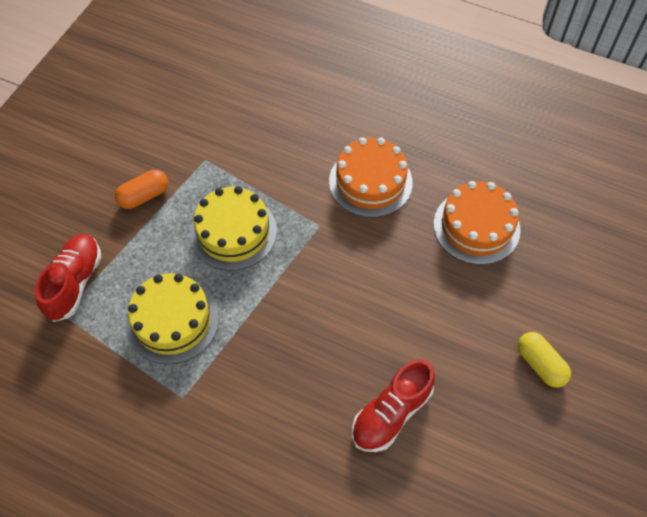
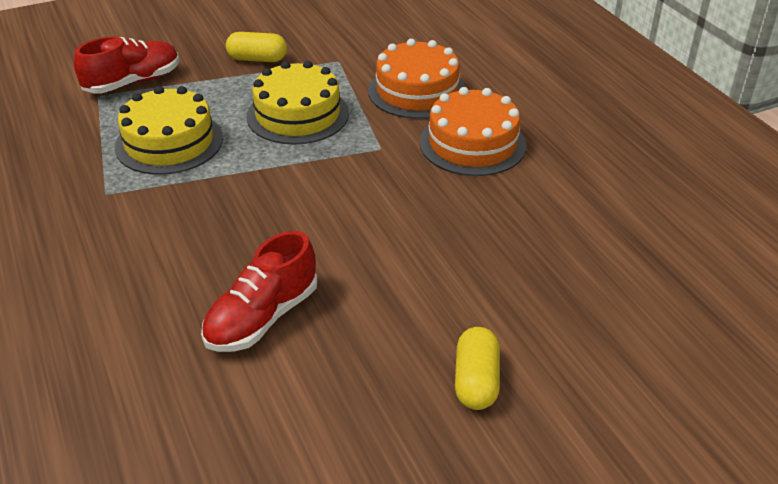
camera: 40 degrees right, 20 degrees down
(144, 196) = (257, 59): orange capsule -> yellow capsule
(391, 413) = (262, 317): red shoe -> red shoe turned 45 degrees counterclockwise
(476, 226) = (546, 230): orange cake -> orange cake (417, 91)

